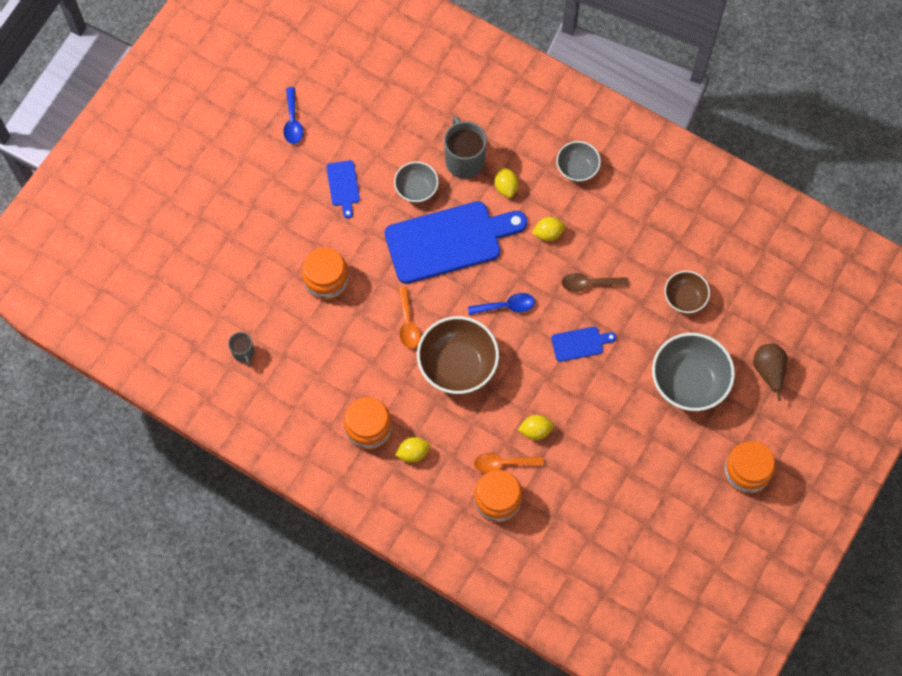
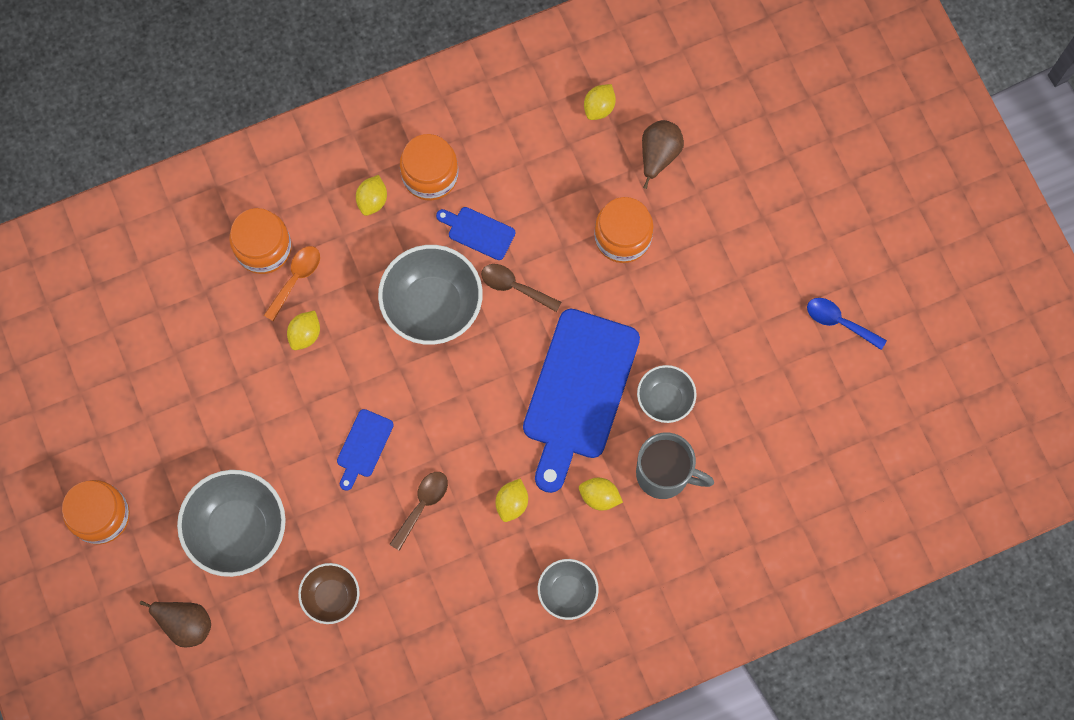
camera: 125 degrees right, 5 degrees up
(243, 353) = (599, 108): grey mug -> yellow lemon
(252, 294) = (658, 155): none -> brown pear
(343, 186) = (722, 325): blue cutting board -> blue cutting board (478, 232)
(408, 323) = (515, 287): orange spoon -> brown spoon
(457, 365) = (432, 306): brown bowl -> grey bowl
(506, 306) = (461, 399): blue spoon -> none

